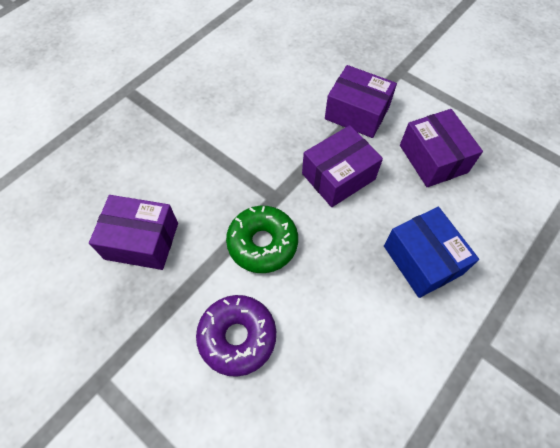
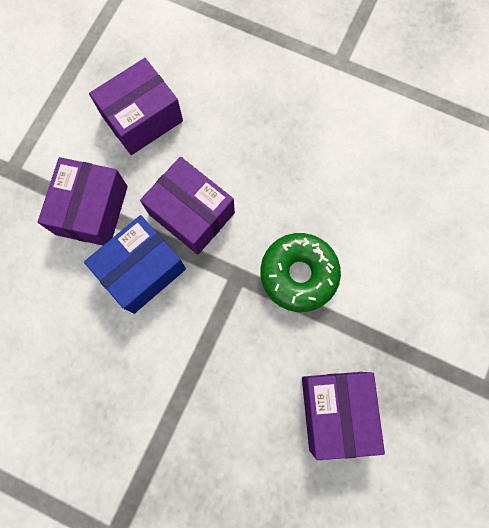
camera: 105 degrees left, 15 degrees up
(237, 337) = (404, 270): purple donut -> none
(422, 260) = (270, 116): blue box -> blue box (142, 270)

